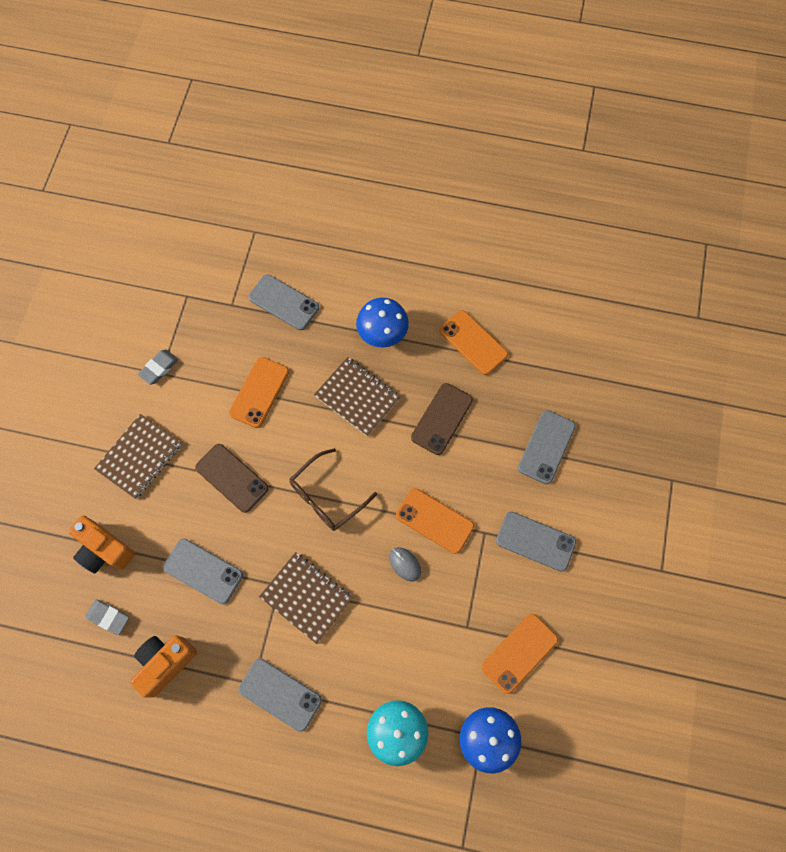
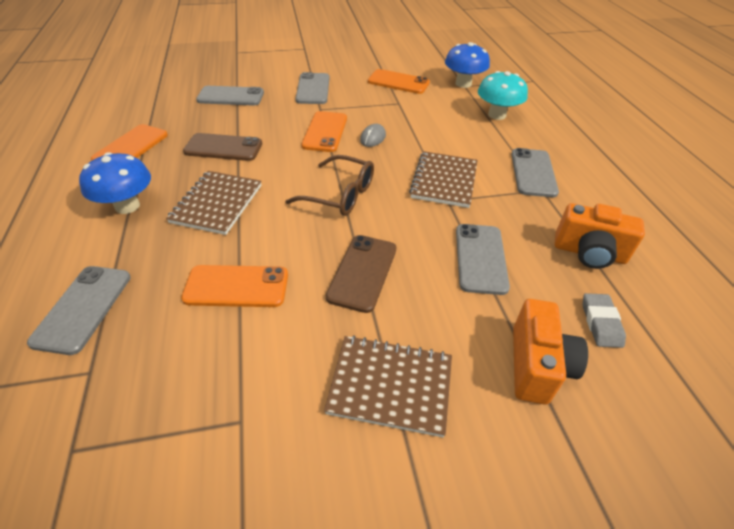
camera: 115 degrees left, 25 degrees down
(159, 368) = (231, 429): grey eraser -> none

